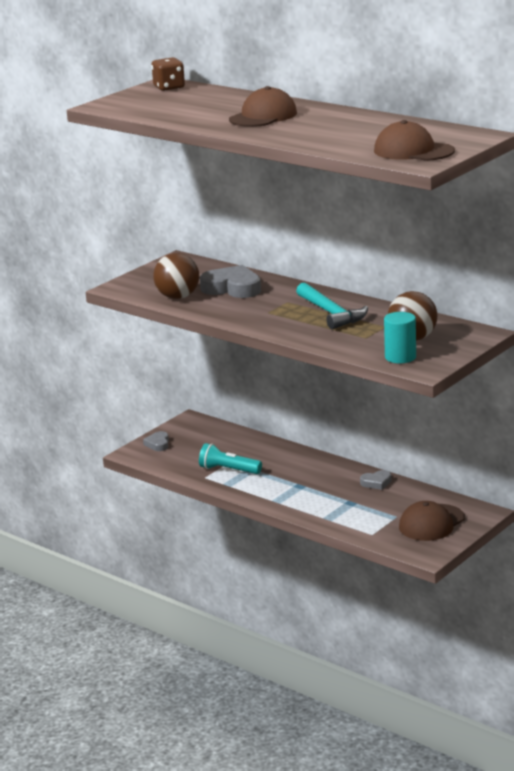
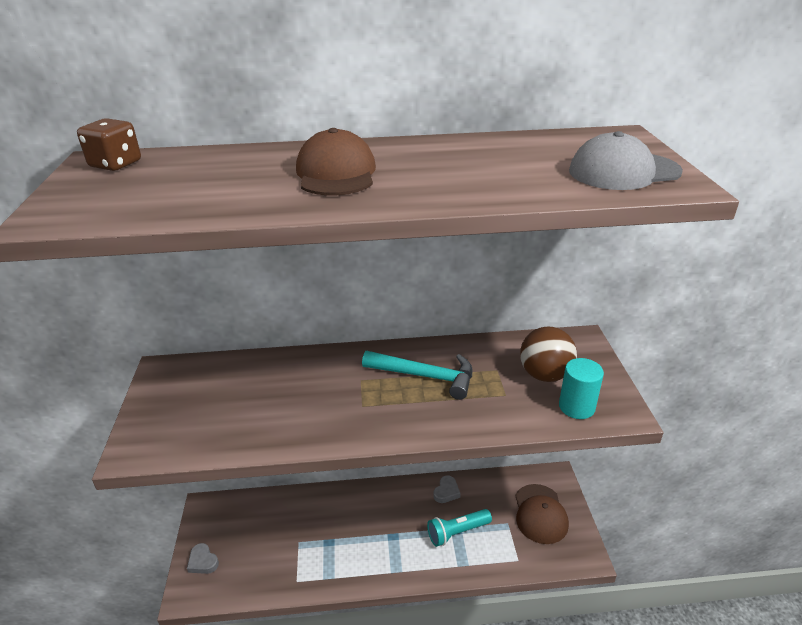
camera: 45 degrees left, 10 degrees up
(178, 297) = (231, 430): brown ball -> none
(228, 470) = (309, 556): turquoise flashlight -> turquoise flashlight (457, 532)
(232, 288) = (278, 387): grey heart -> none
(413, 151) = (623, 171): brown cap -> grey cap

